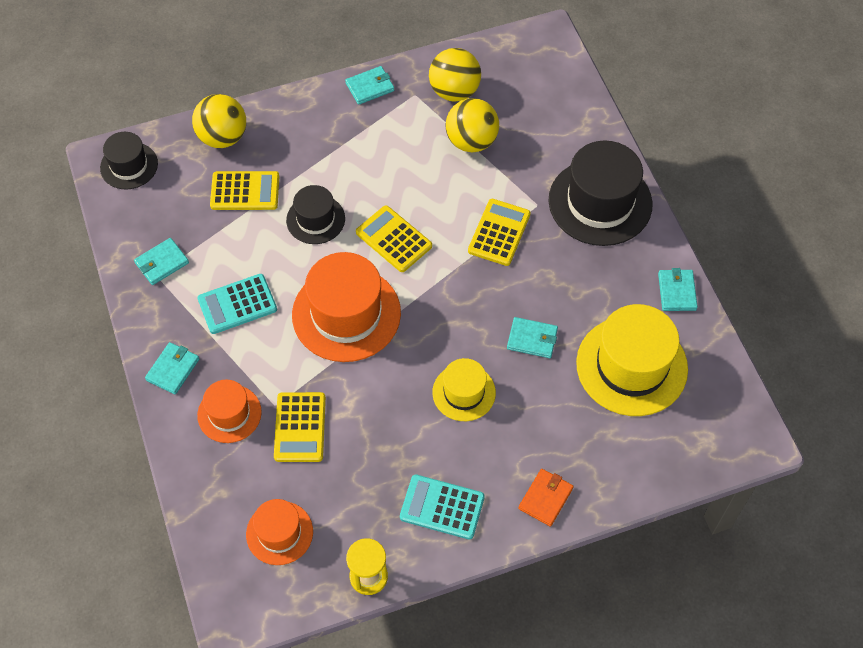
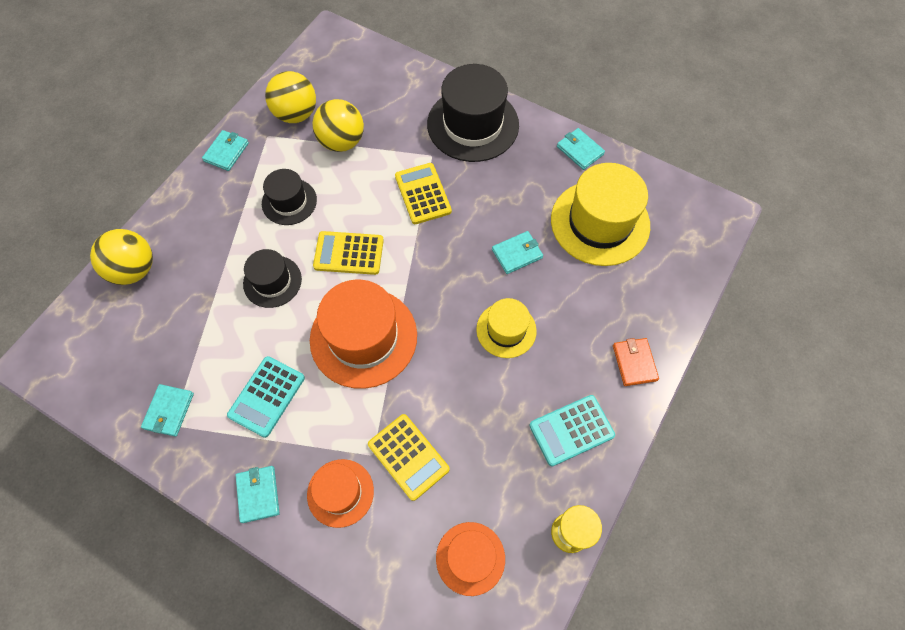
camera: 40 degrees left, 5 degrees up
(129, 166) = (66, 350): black hat -> black hat (289, 201)
(245, 191) = (192, 300): yellow calculator -> none

